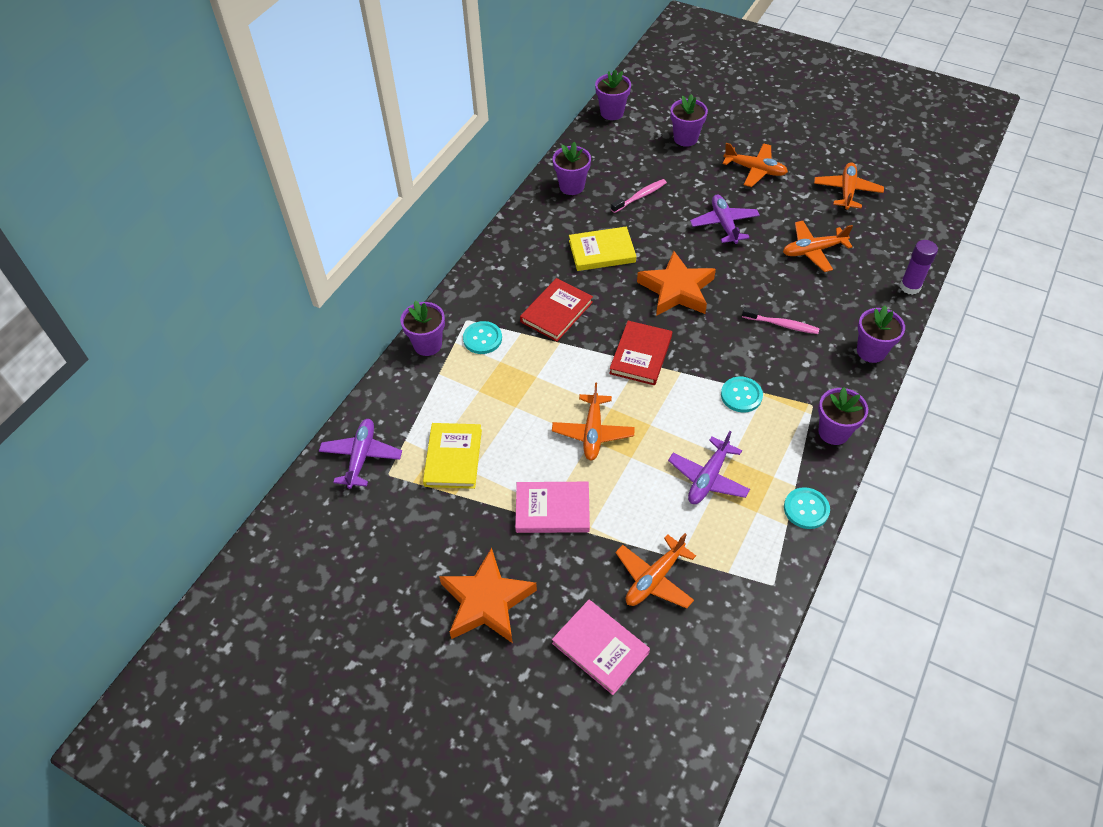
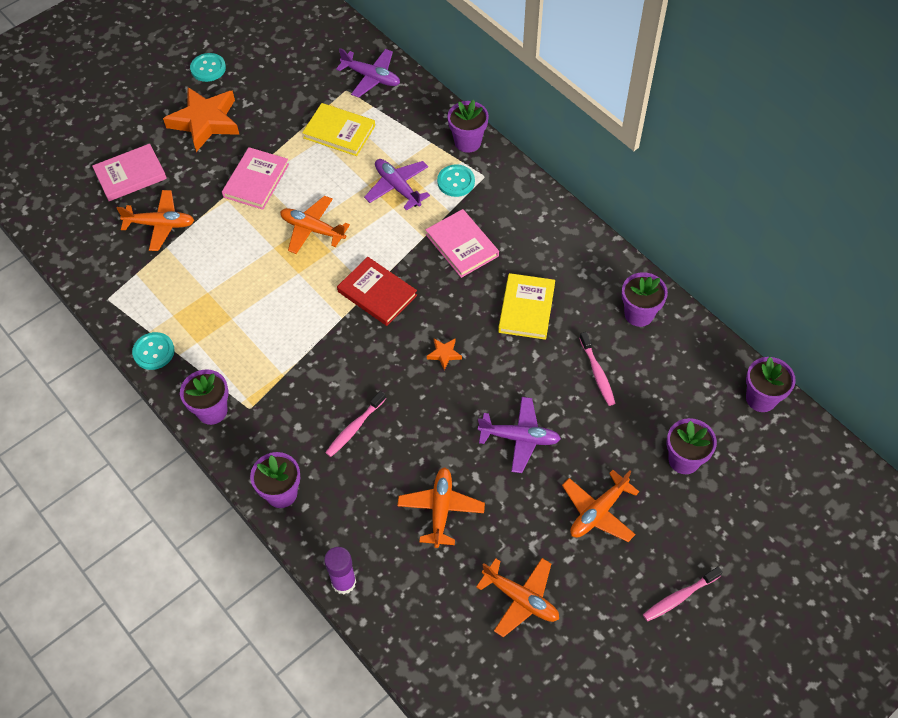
camera: 110 degrees right, 5 degrees up
(556, 312) = (462, 245): red book -> pink book
(654, 578) = (160, 224): orange plane -> orange plane turned 120 degrees clockwise
(677, 290) = (444, 354): orange star -> orange star, size x0.41
(708, 478) = (223, 294): purple plane -> purple plane (397, 187)
(741, 395) = (290, 354): turquoise button -> turquoise button (208, 68)
(788, 121) = (679, 597): none -> pink toothbrush

